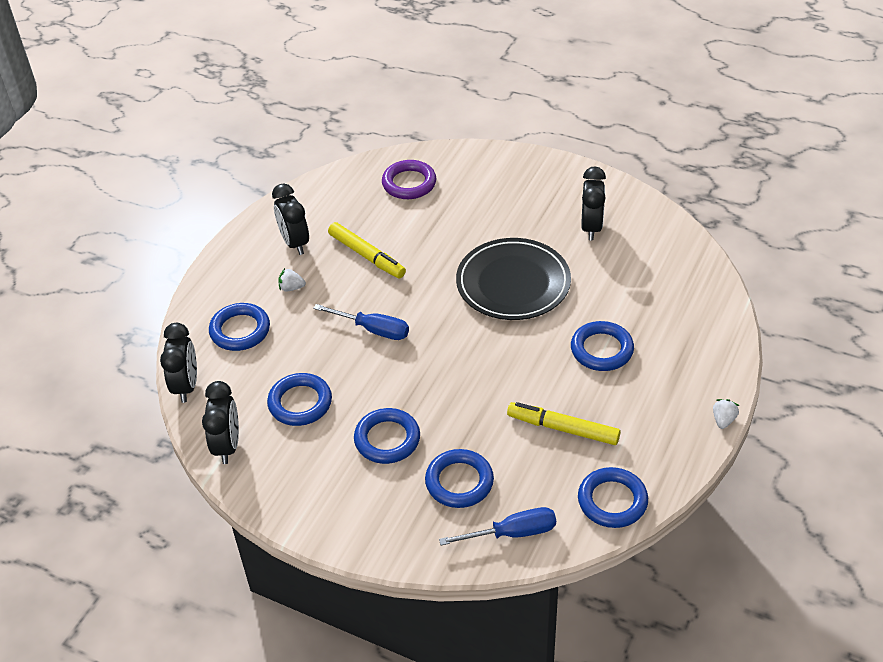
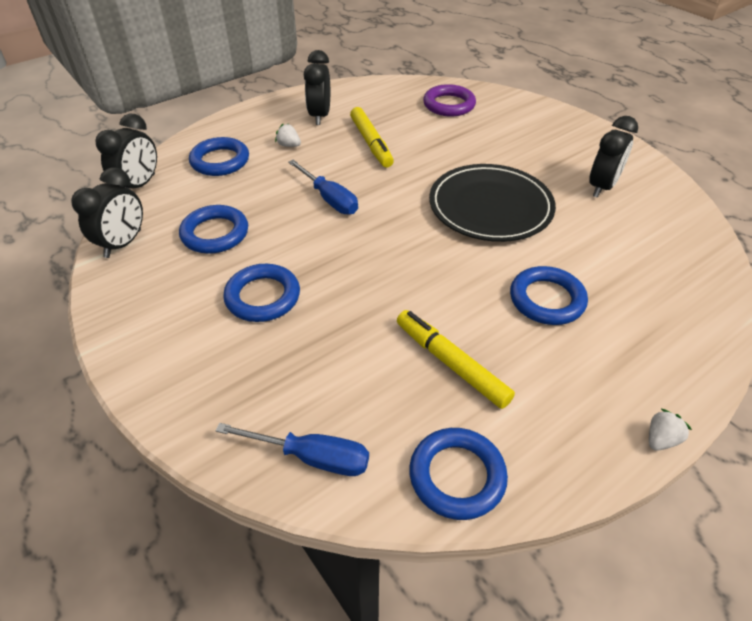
camera: 25 degrees right, 0 degrees up
(459, 482) = (298, 370): blue ring -> none

